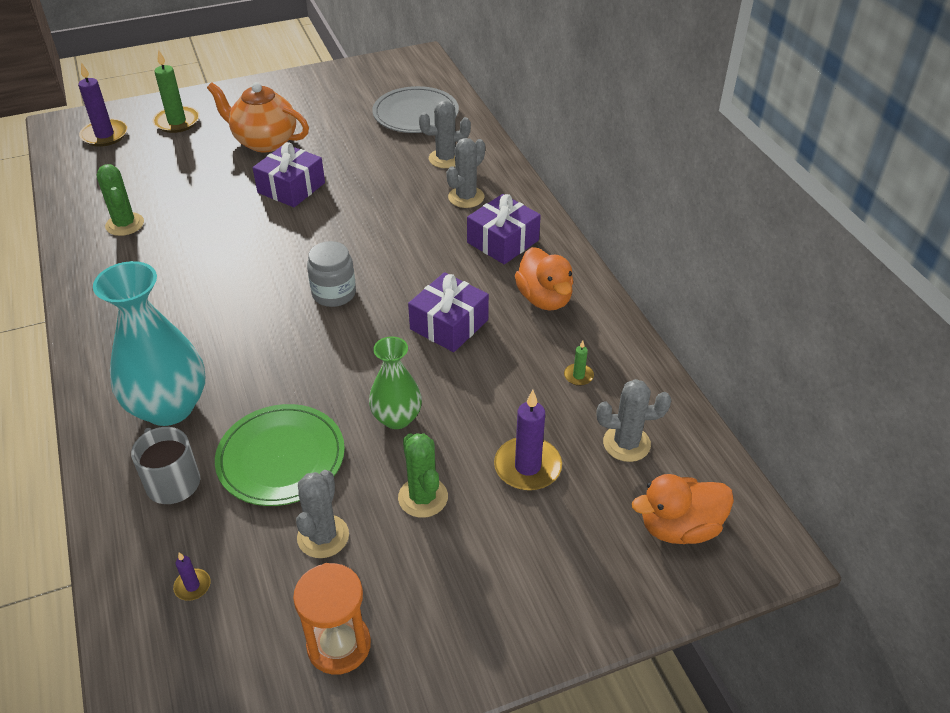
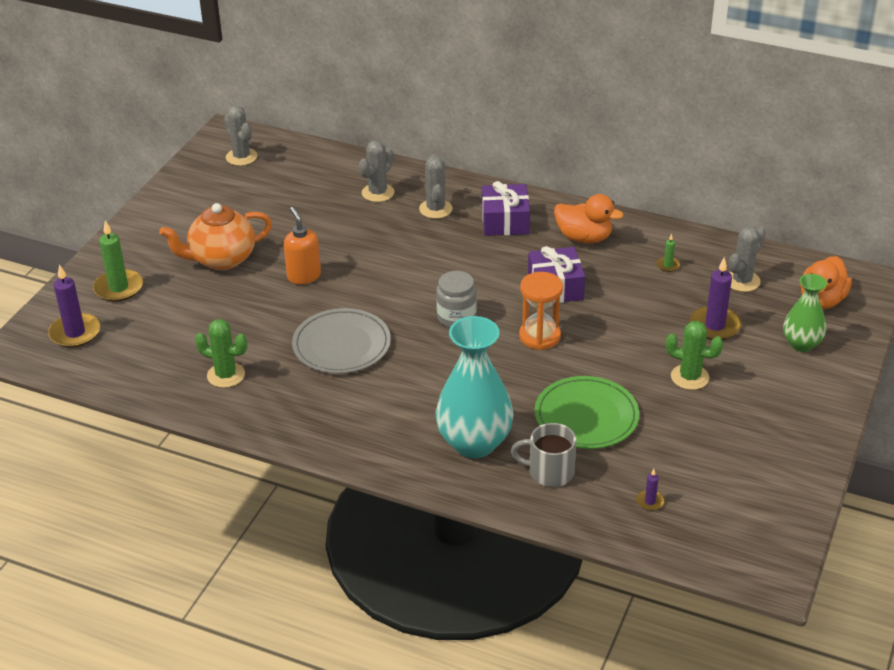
camera: 45 degrees left, 5 degrees down
(291, 188) = (304, 276): purple gift -> orange soap dispenser
(323, 536) = (673, 431): grey cactus -> grey cactus (241, 157)
(339, 645) = (760, 464): orange hourglass -> orange hourglass (539, 336)
(397, 418) = (612, 353): green vase -> green vase (801, 344)
(415, 114) = (301, 175): grey plate -> grey plate (341, 345)

